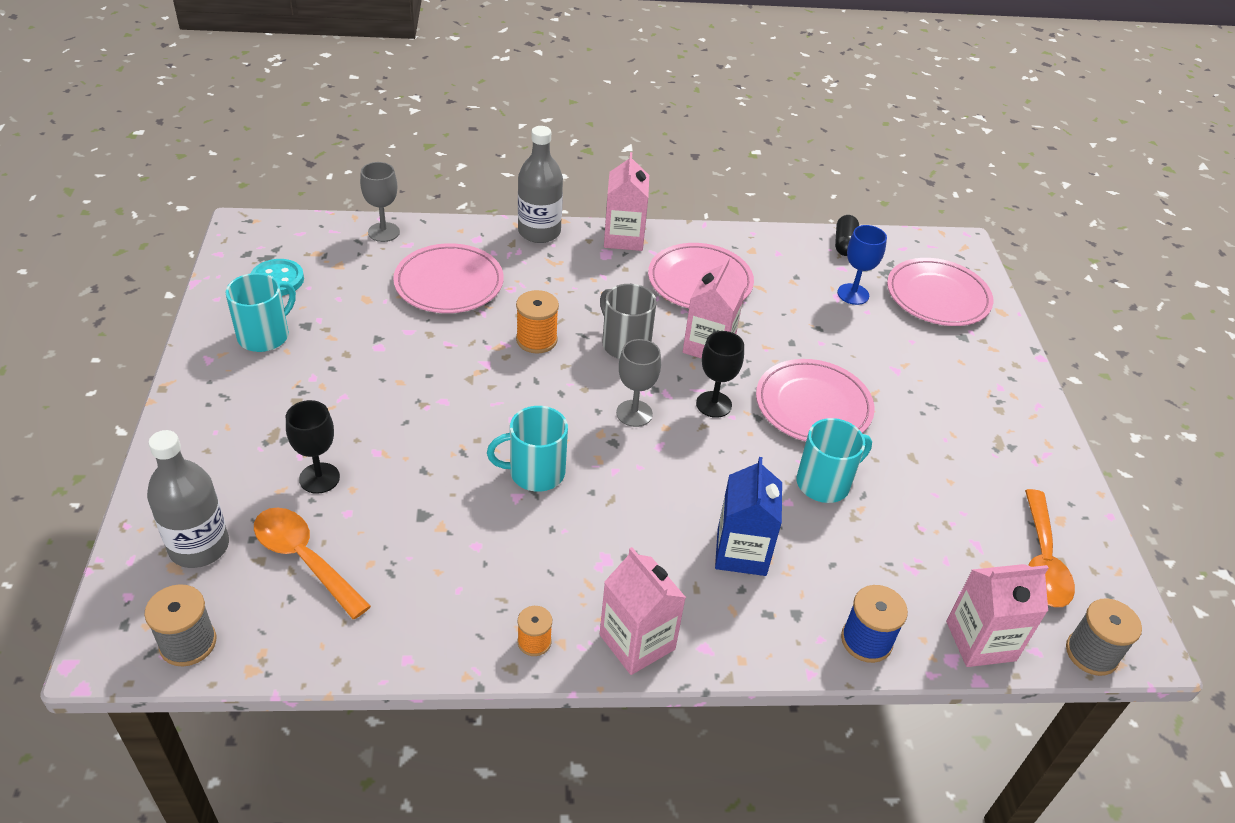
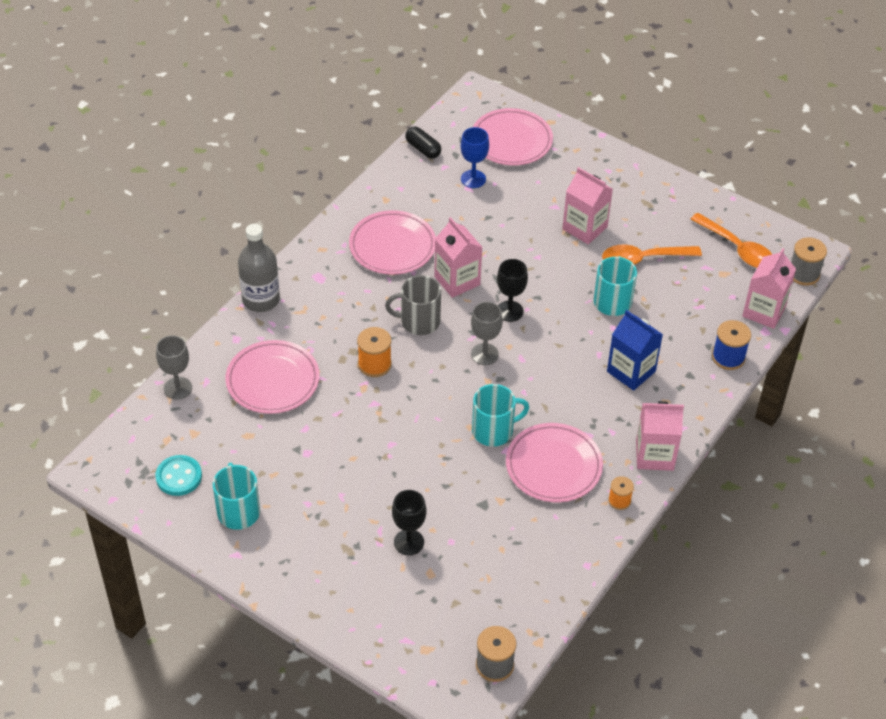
camera: 50 degrees left, 5 degrees up
(199, 547) = (419, 629): grey bottle -> none
(304, 559) = (472, 580): orange spoon -> orange spoon (643, 259)
(535, 472) = (493, 431): turquoise mug -> turquoise mug turned 135 degrees counterclockwise
(624, 238) = (310, 257): pink carton -> pink carton (584, 228)
(813, 406) = (550, 265): pink plate -> pink plate (553, 466)

